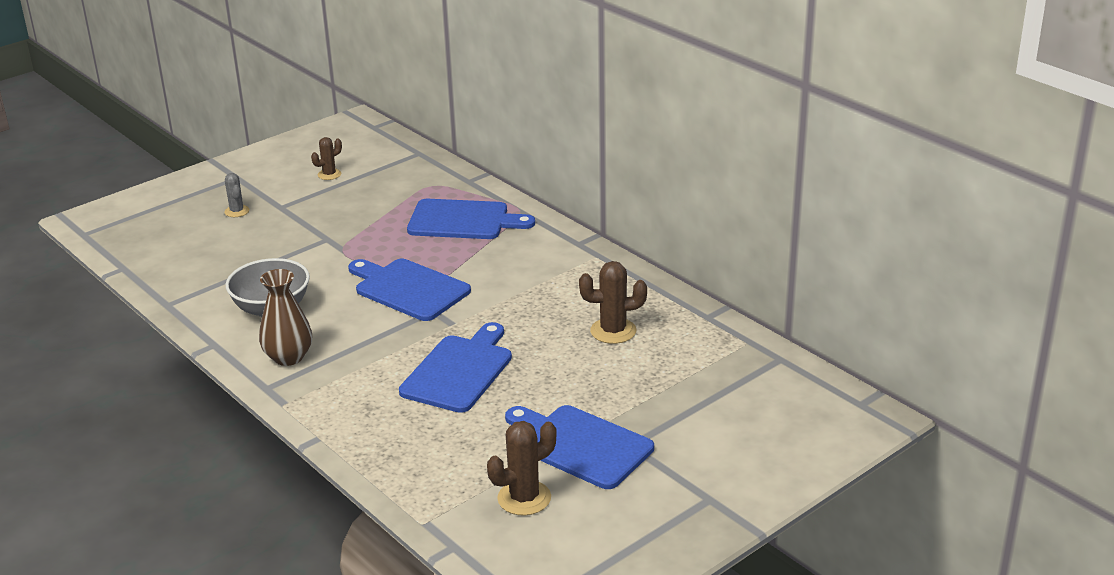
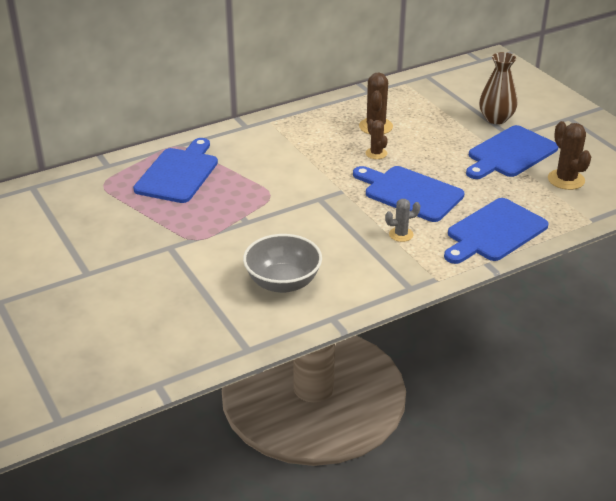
camera: 80 degrees left, 5 degrees up
(237, 211) = (78, 302): grey cactus -> grey cactus (401, 234)
(288, 357) = (366, 275): brown vase -> brown vase (496, 119)
(329, 174) = (38, 241): brown cactus -> brown cactus (376, 153)
(409, 289) = (280, 208): blue cutting board -> blue cutting board (494, 232)

